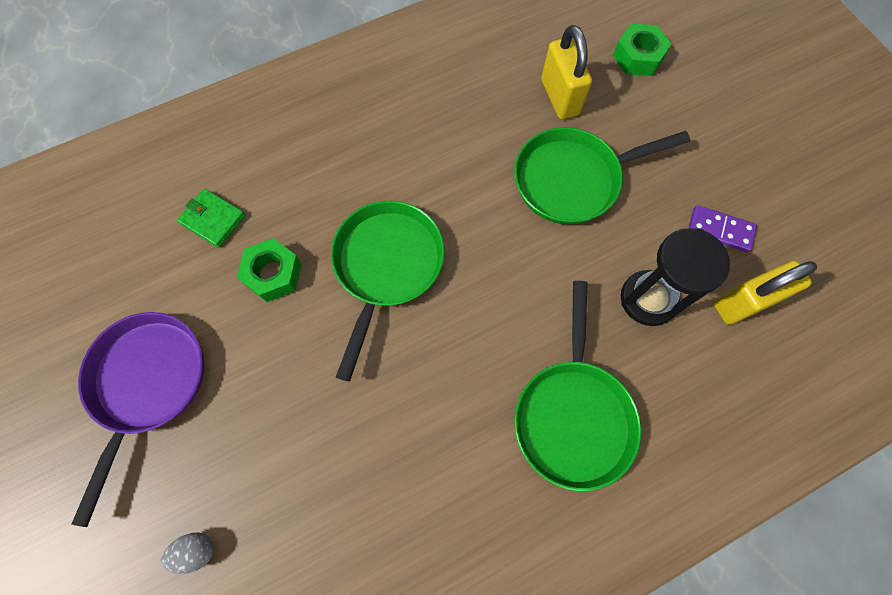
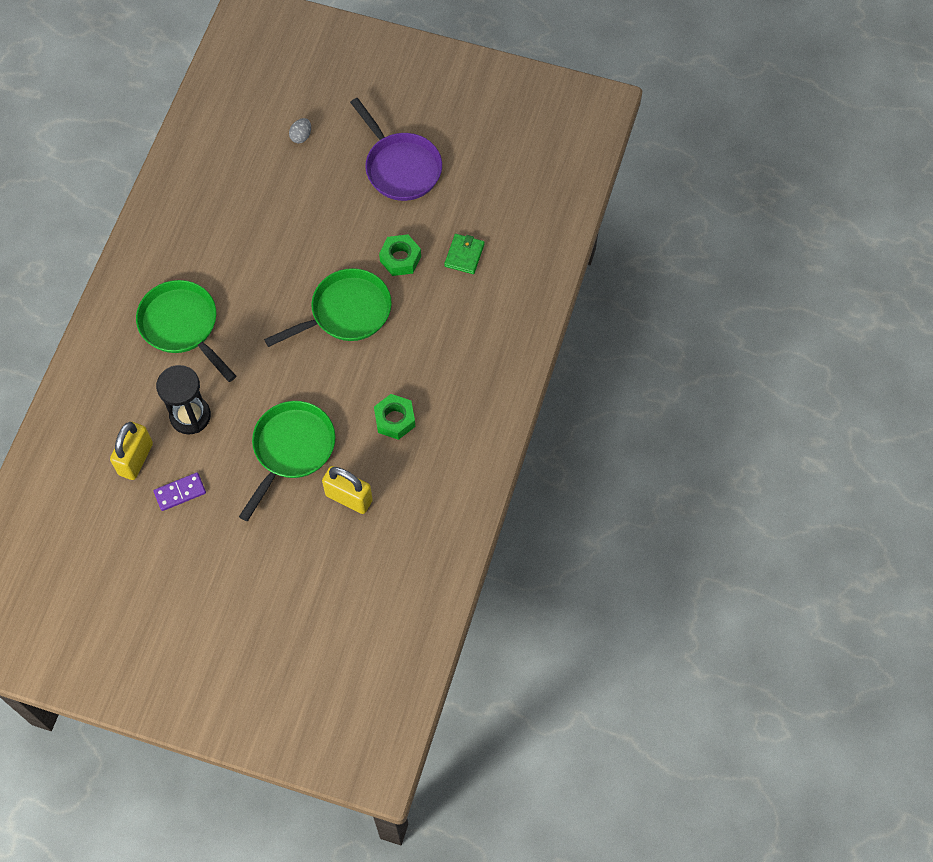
camera: 135 degrees right, 5 degrees down
(213, 219) = (464, 255): green wallet -> green wallet turned 60 degrees counterclockwise
(386, 266) = (346, 312): green pan -> green pan turned 90 degrees counterclockwise
(638, 57) = (325, 574): green nut -> green nut (395, 419)

